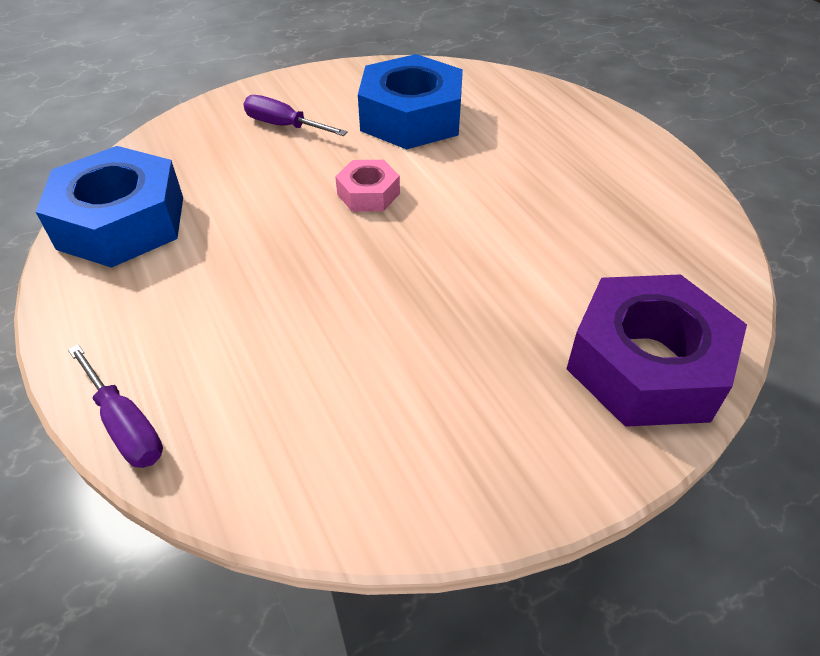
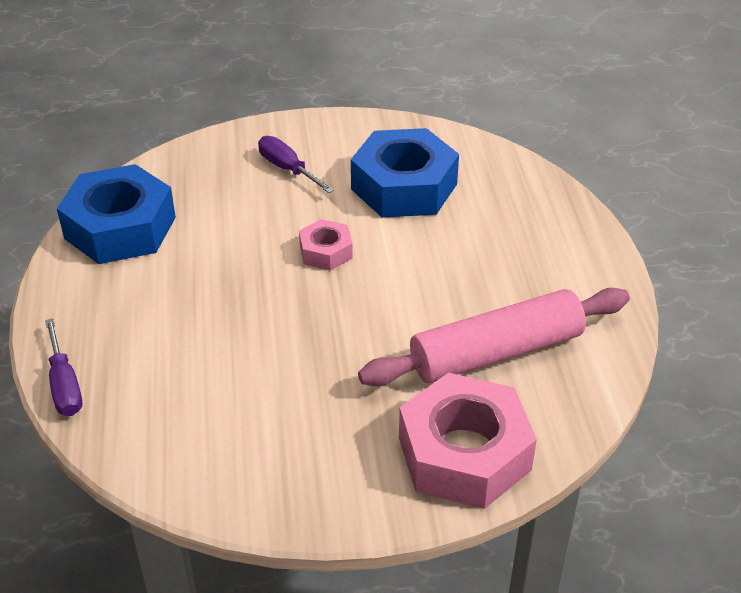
camera: 20 degrees right, 5 degrees down
(604, 249) = (496, 352): none -> pink rolling pin
(646, 365) = (464, 454): purple nut -> pink nut

